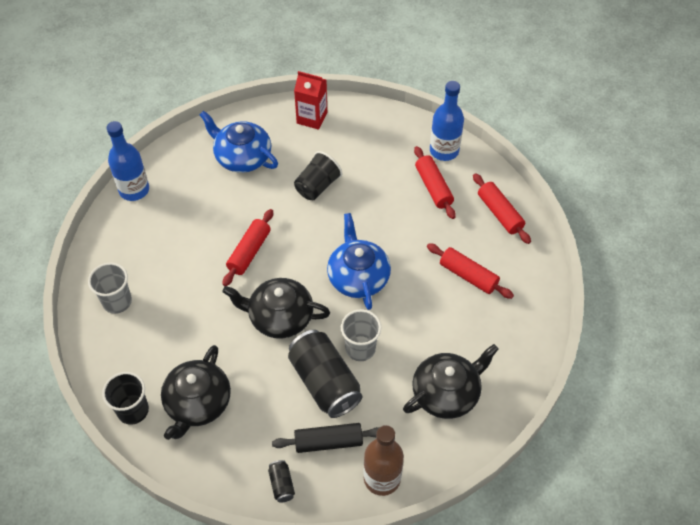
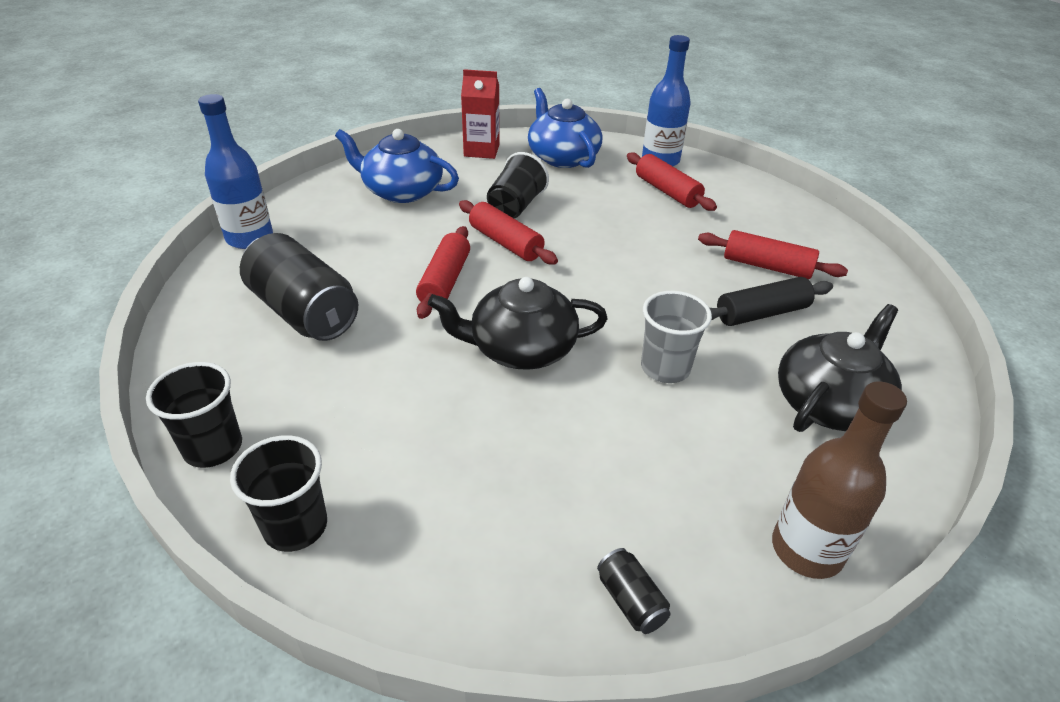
camera: 15 degrees left, 15 degrees down
(98, 354) = (213, 447): none -> black cup
(117, 301) = (240, 368): grey cup -> none
(197, 403) = (420, 491): black teapot -> none
(325, 382) = (632, 421): black can -> black can (304, 312)
(328, 442) = (682, 509): black rolling pin -> black rolling pin (761, 313)
(358, 276) = (617, 287): blue teapot -> blue teapot (562, 157)
(500, 213) = (764, 204): red rolling pin -> red rolling pin (506, 243)

